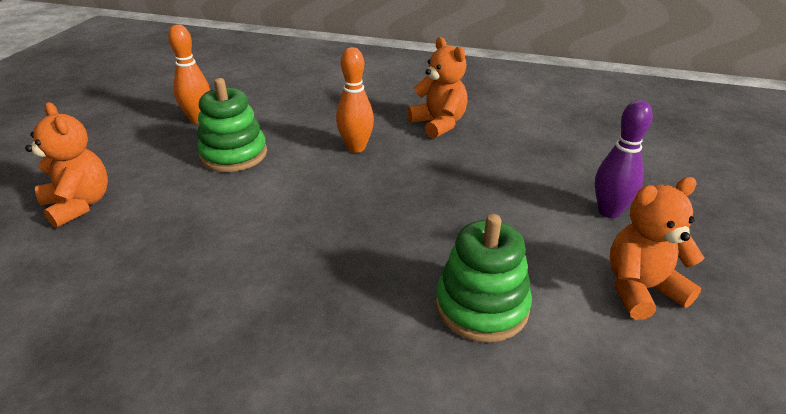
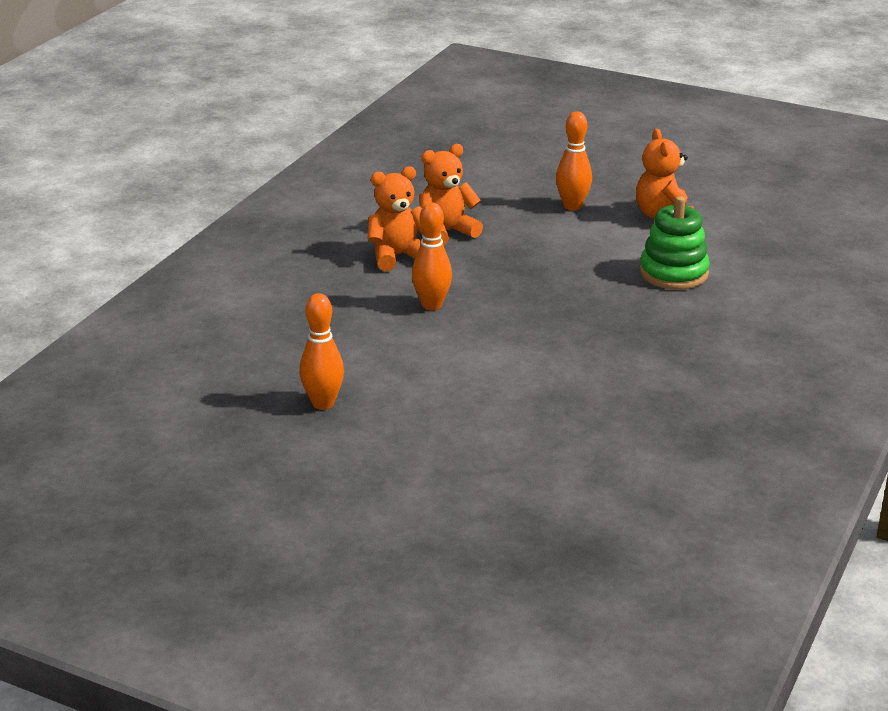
camera: 80 degrees left, 5 degrees down
(79, 205) = (498, 465): orange teddy bear -> orange teddy bear (446, 232)
(233, 154) = (421, 376): green stacking toy -> none
(609, 211) = (572, 206): purple bowling pin -> orange bowling pin

